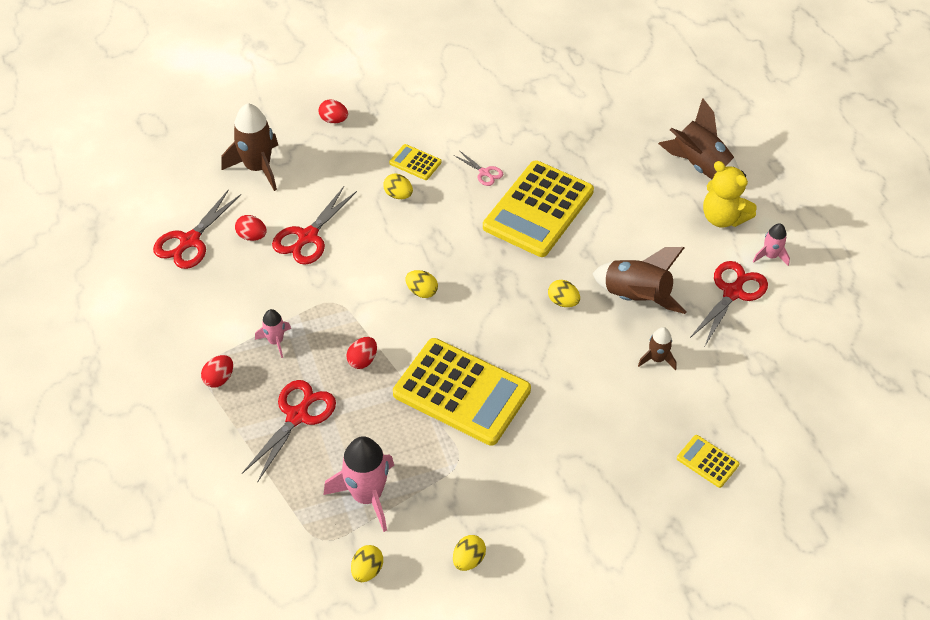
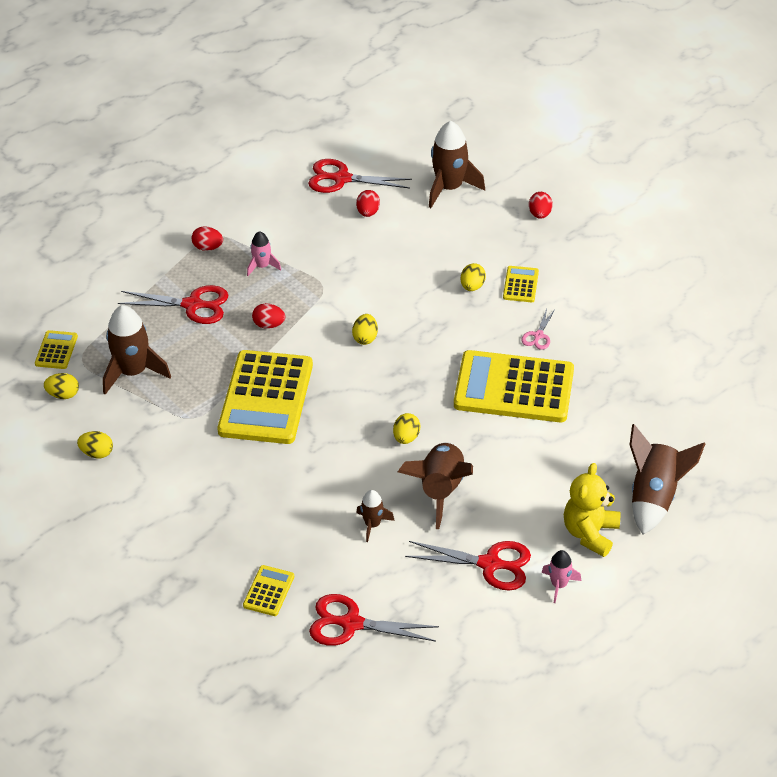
camera: 70 degrees right, 5 degrees down
(295, 560) = (56, 350): none -> yellow calculator
(307, 237) = (387, 246): red scissors -> red scissors (351, 624)
(367, 495) = (133, 372): pink rocket -> brown rocket

